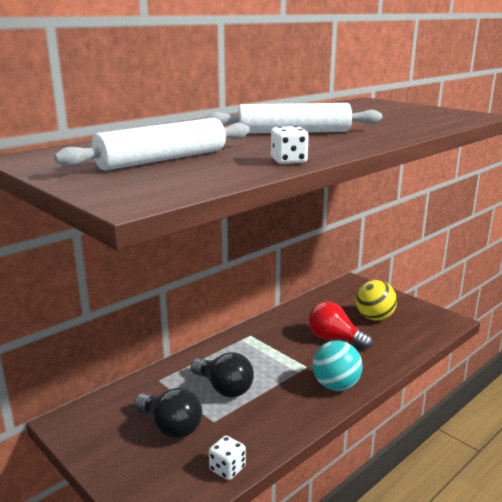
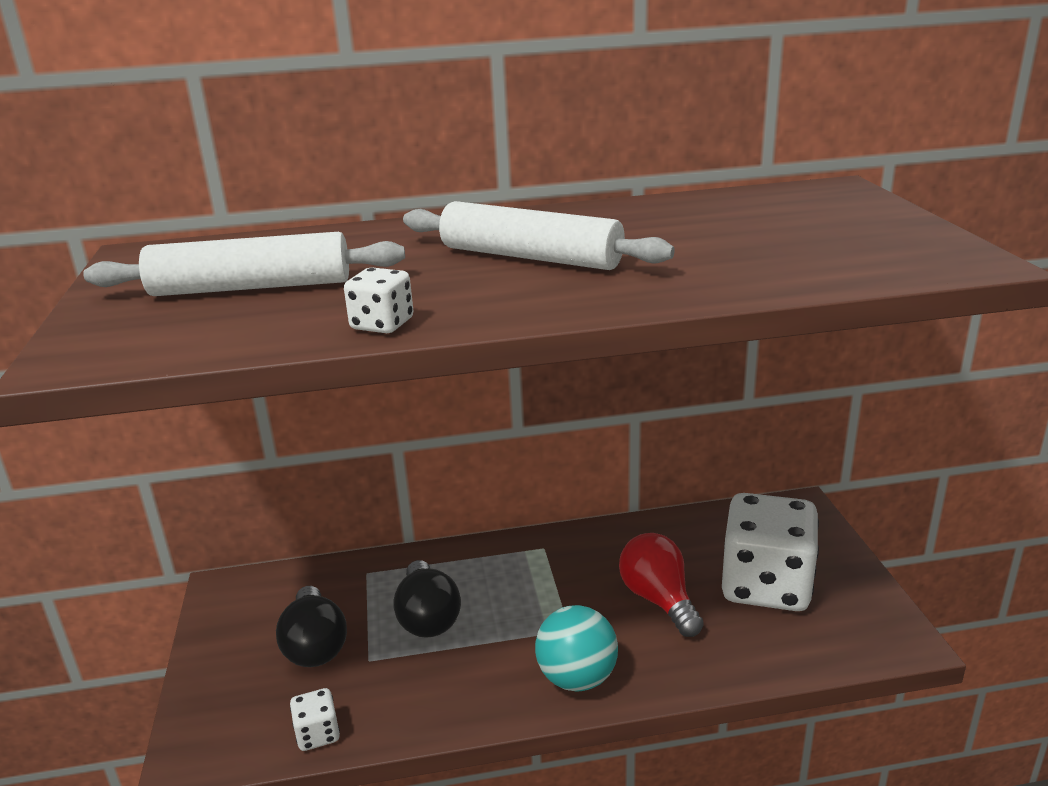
camera: 35 degrees right, 5 degrees up
(374, 317) = (766, 585): yellow ball -> white dice

